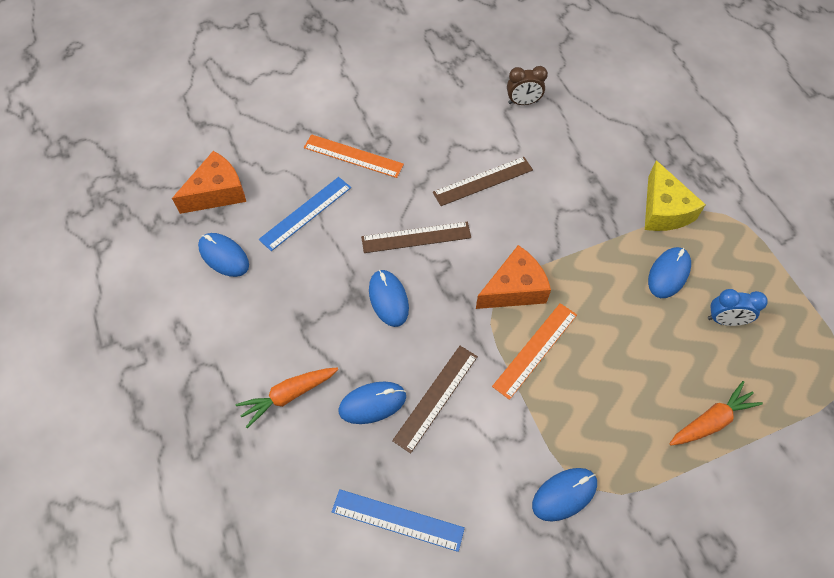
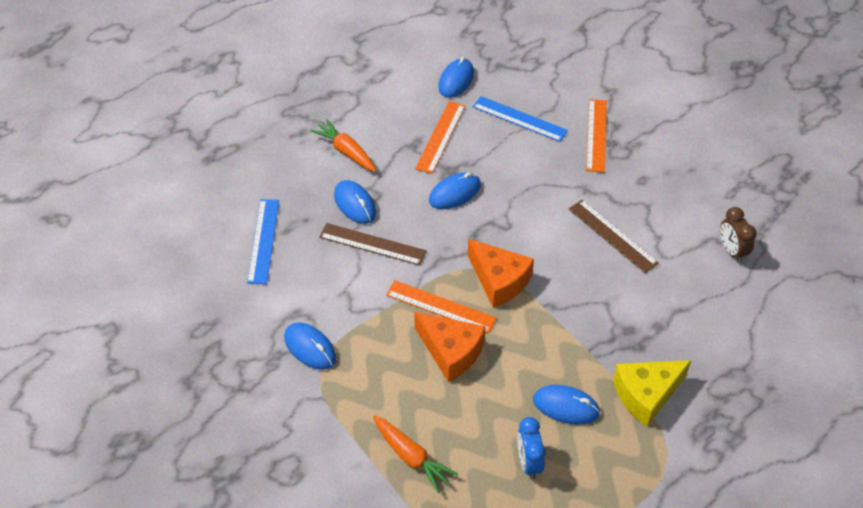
camera: 75 degrees right, 10 degrees down
(217, 192) = (516, 59): orange cheese -> orange cheese (451, 352)
(303, 292) = (440, 137): none -> orange ruler
(416, 237) = (526, 198): brown ruler -> none

